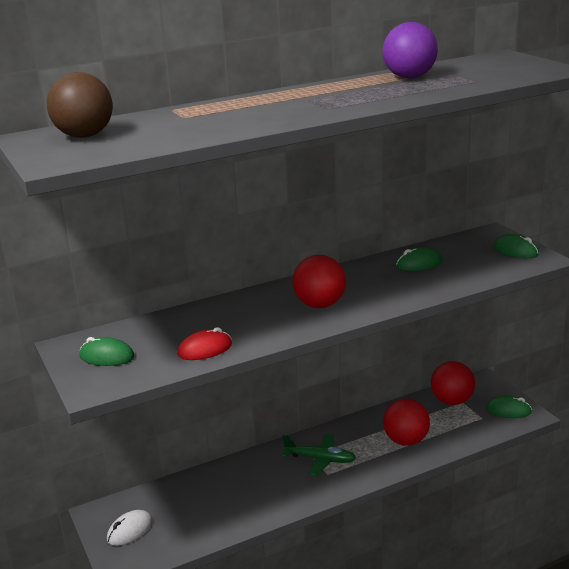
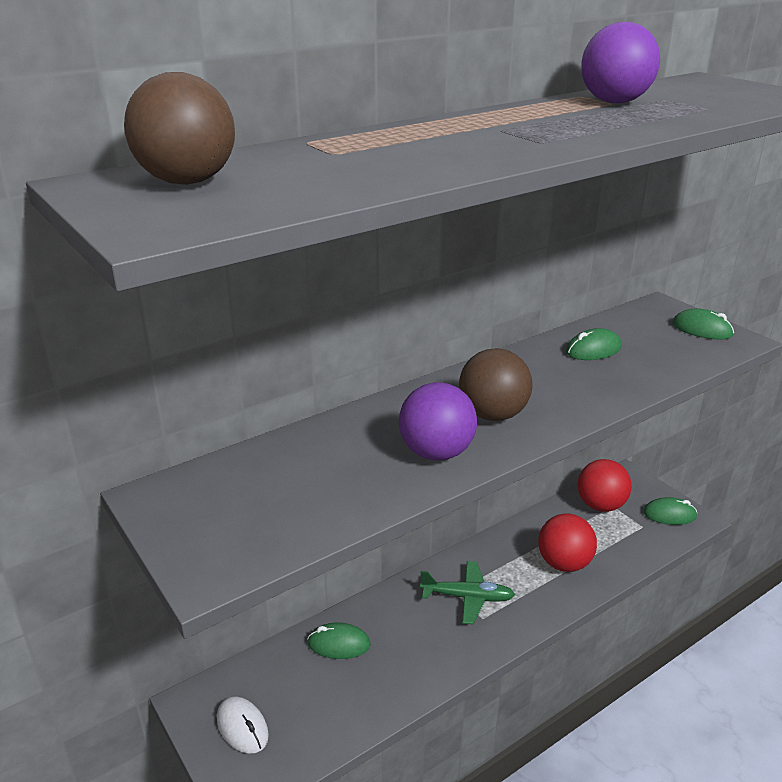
camera: 10 degrees left, 5 degrees up
(107, 357) = (218, 513): green mouse -> green mouse (339, 644)
(130, 530) = (242, 727): white mouse -> white mouse turned 75 degrees counterclockwise
(205, 349) = (360, 494): red mouse -> none
(268, 327) = (436, 453): none -> purple ball
(319, 305) = (493, 415): red ball -> brown ball

